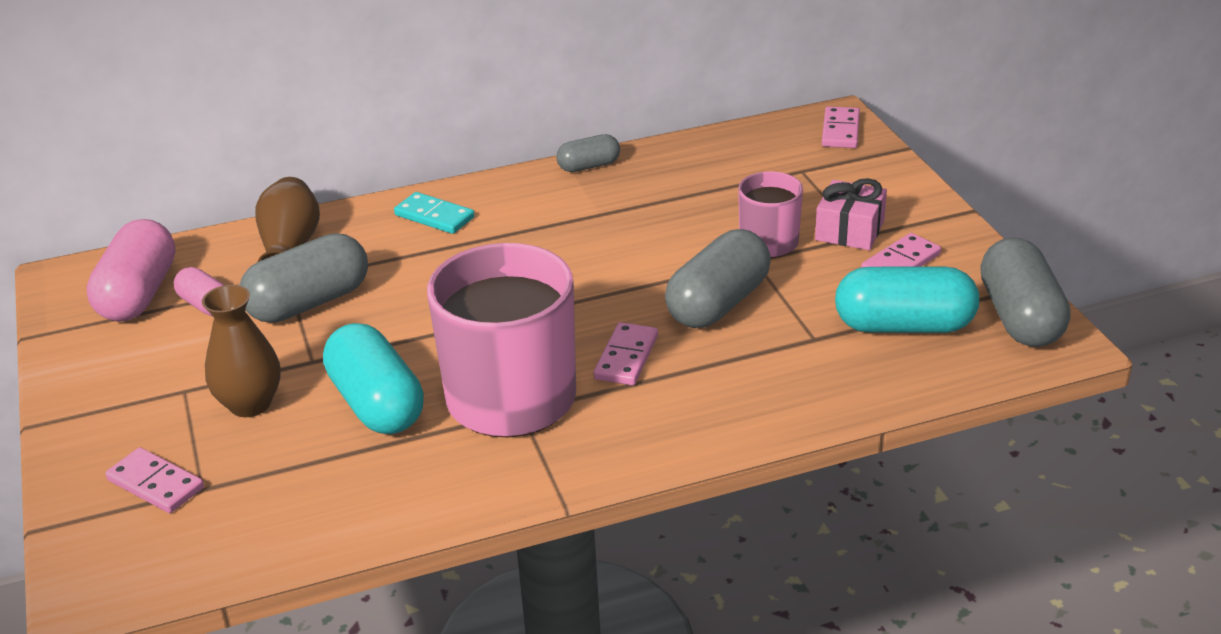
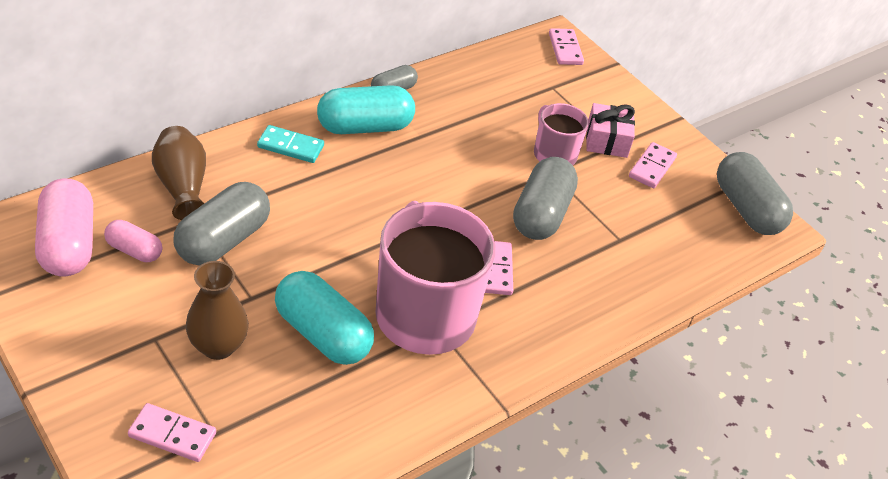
camera: 25 degrees left, 10 degrees up
(904, 326) = (675, 223): turquoise capsule -> turquoise capsule (365, 127)

